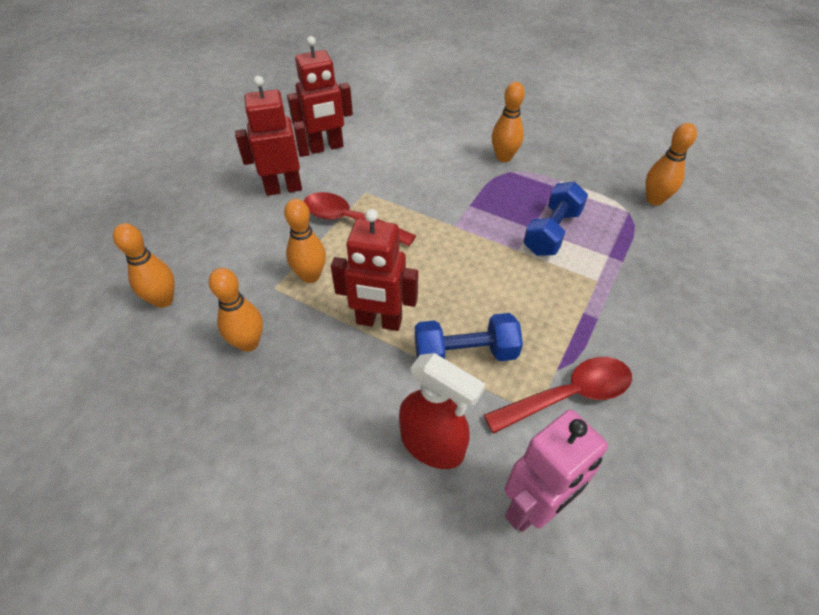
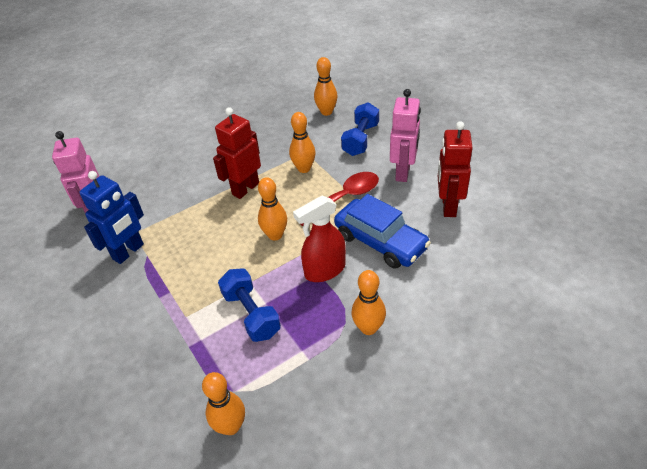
camera: 120 degrees right, 5 degrees down
(248, 343) = (271, 137): orange bowling pin -> orange bowling pin (275, 235)
(283, 188) = (403, 172): red robot -> pink robot
(401, 177) = (380, 241): none -> blue car
(432, 445) = (156, 187): red spray bottle -> red spray bottle (324, 270)
(465, 354) = (193, 218): blue dumbbell -> blue dumbbell (360, 139)
(568, 395) = (128, 252): red spoon -> blue robot

